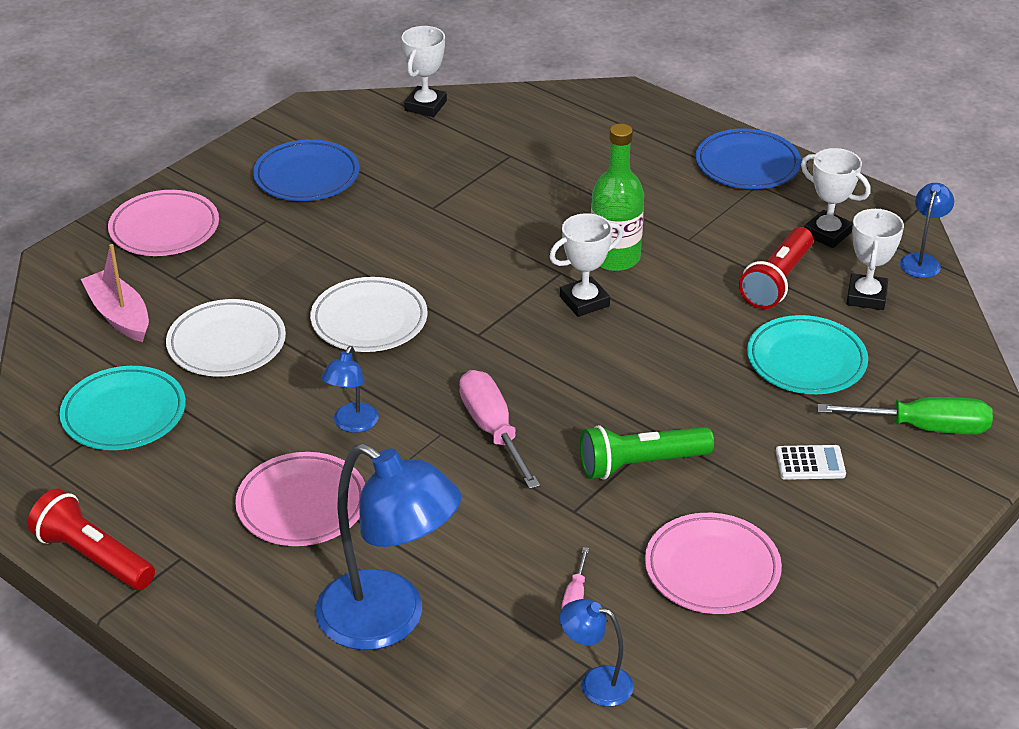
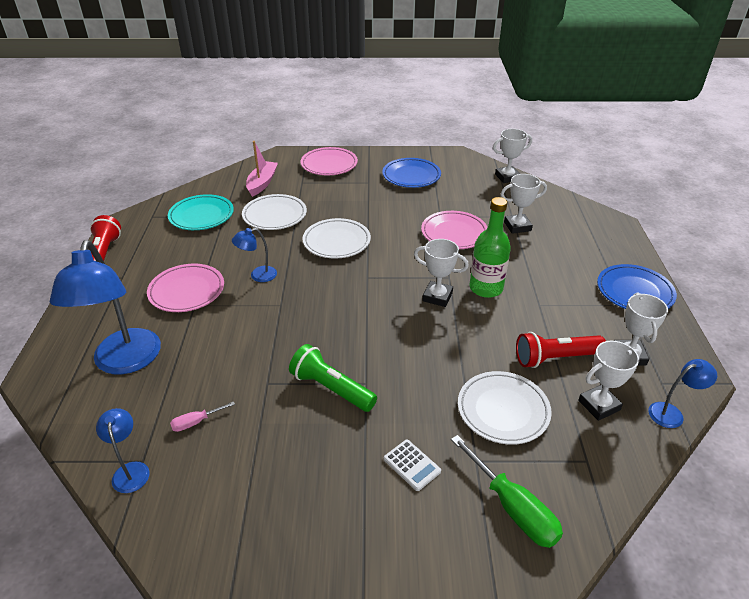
camera: 50 degrees right, 0 degrees up
(493, 431) = (300, 320): pink screwdriver -> none
(535, 164) = (517, 226): none -> white trophy
(712, 569) = (270, 470): pink plate -> pink plate (454, 233)
(806, 361) = (503, 410): turquoise plate -> white plate

